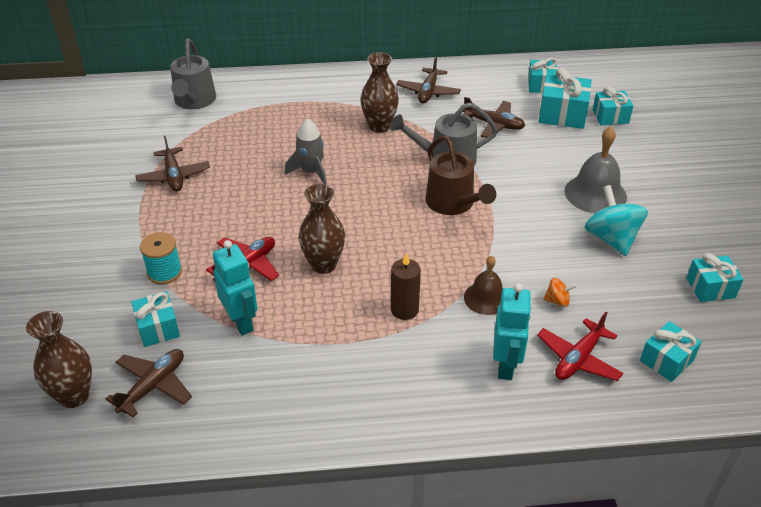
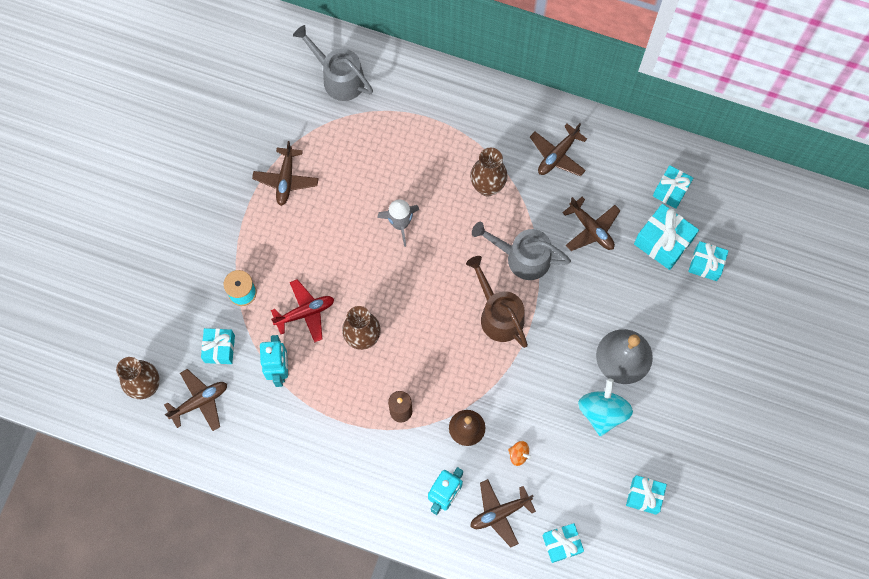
camera: 25 degrees right, 30 degrees up
(194, 101) = (339, 78): grey watering can -> grey watering can turned 105 degrees clockwise
(453, 203) = (498, 315): brown watering can -> brown watering can turned 150 degrees clockwise
(578, 359) = (500, 513): red plane -> brown plane

